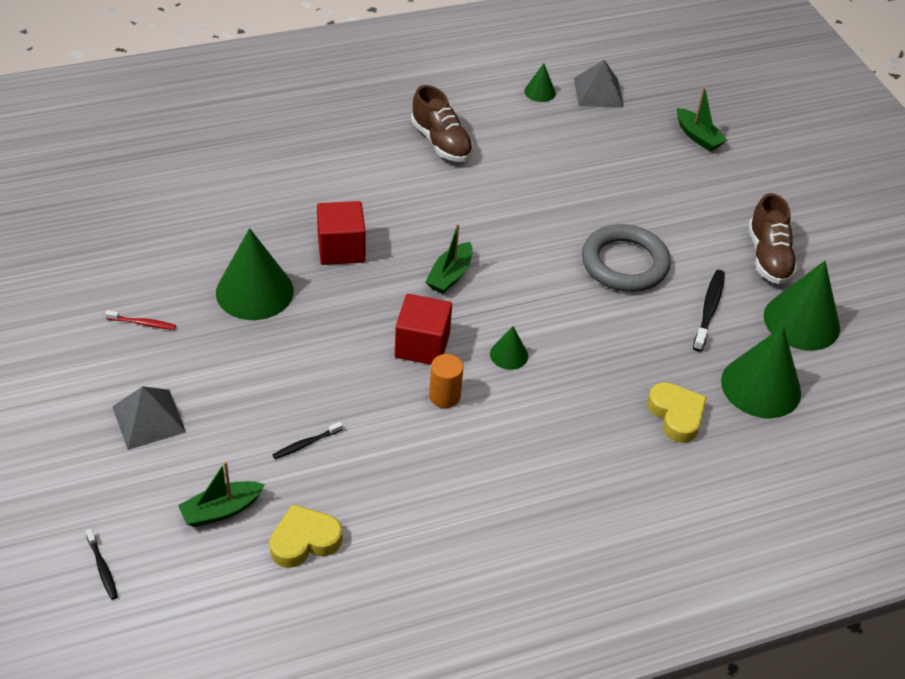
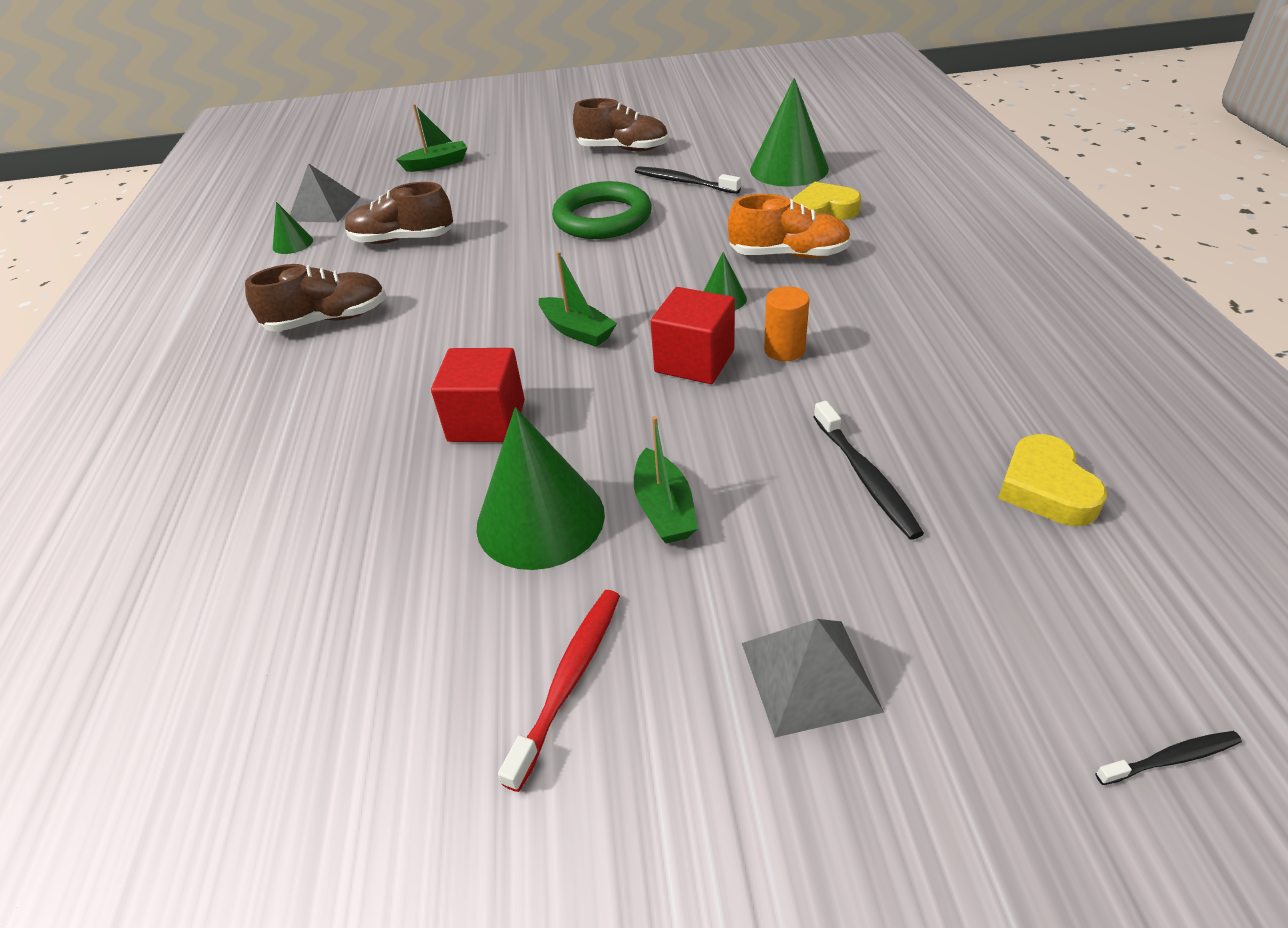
camera: 70 degrees left, 5 degrees down
(143, 323) = (569, 680): red toothbrush -> red toothbrush, size x1.68
(221, 510) = (1005, 579): green boat -> green boat (664, 509)
(306, 444) = (865, 477): black toothbrush -> black toothbrush, size x1.68
(559, 150) = (403, 240): none -> brown shoe
(588, 393) = (788, 255): none -> orange shoe
(624, 263) = (602, 218): grey ring -> green ring
(801, 321) = (710, 144): green cone -> none

